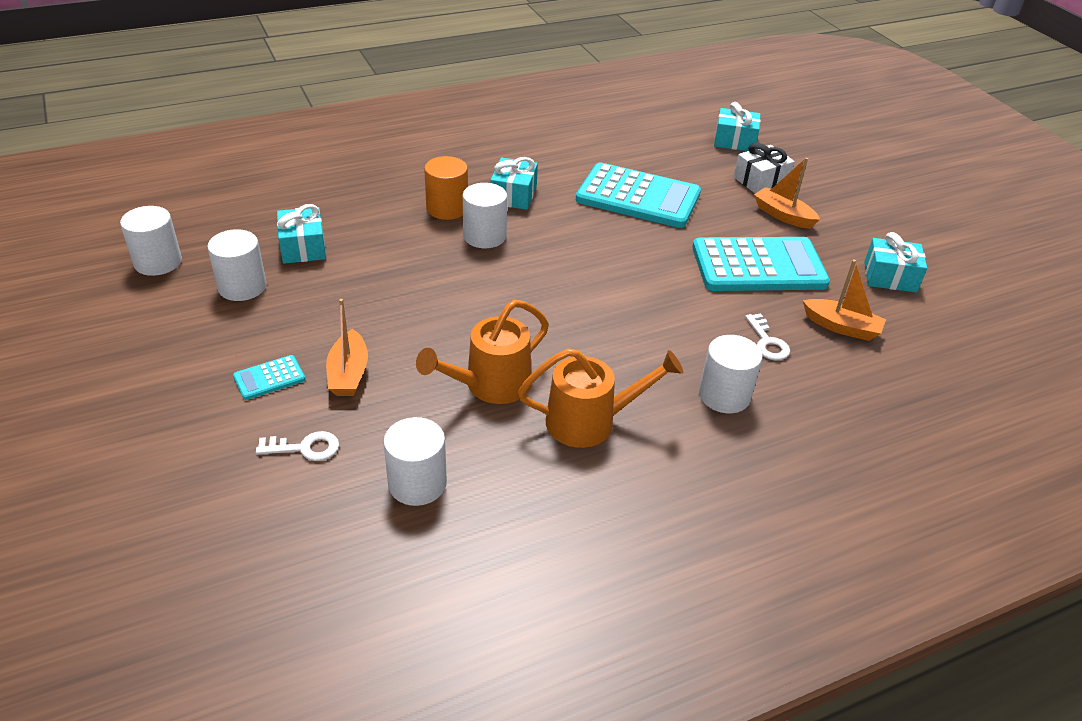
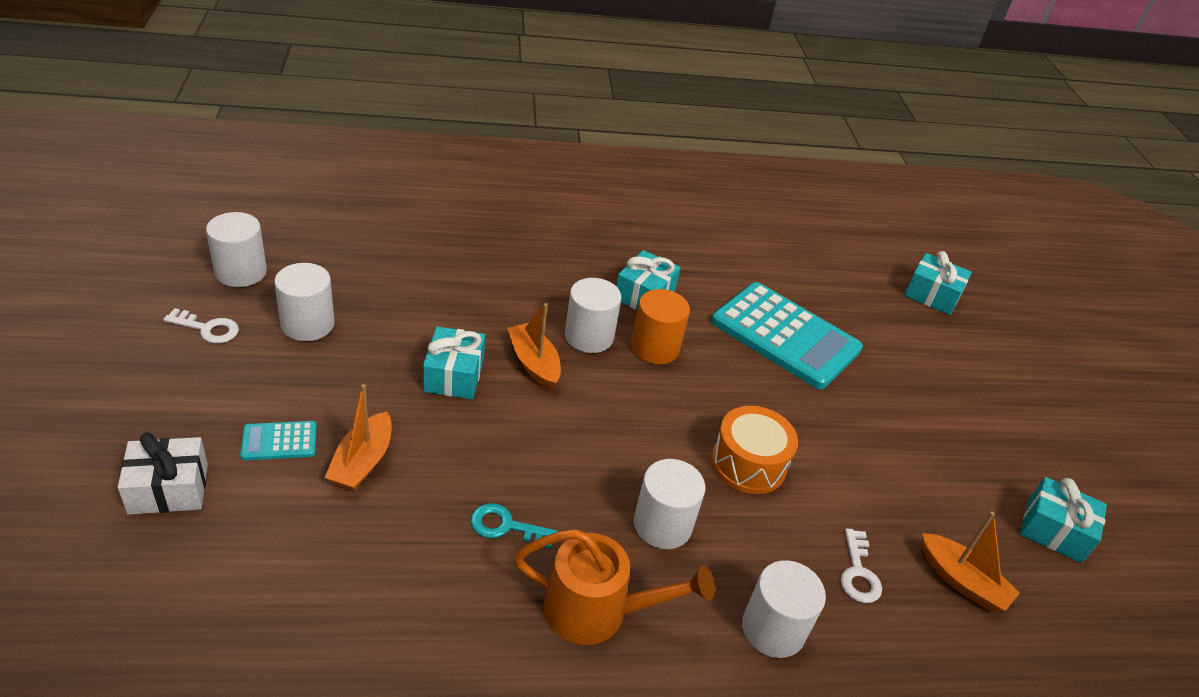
camera: 15 degrees right, 0 degrees up
(303, 247) = (392, 296): turquoise gift -> turquoise gift (454, 375)
(305, 448) = (272, 539): white key -> white key (208, 329)
(417, 483) = (366, 626): white cylinder -> white cylinder (662, 525)
(447, 208) = (564, 291): orange cylinder -> orange cylinder (655, 347)
(490, 386) = (506, 526): orange watering can -> turquoise key
(653, 292) = (748, 463): none -> orange drum
(758, 266) = (891, 466): turquoise calculator -> none
(760, 181) = (942, 355): white gift -> white gift (168, 489)
(783, 215) = (950, 408): orange boat -> orange boat (534, 363)

